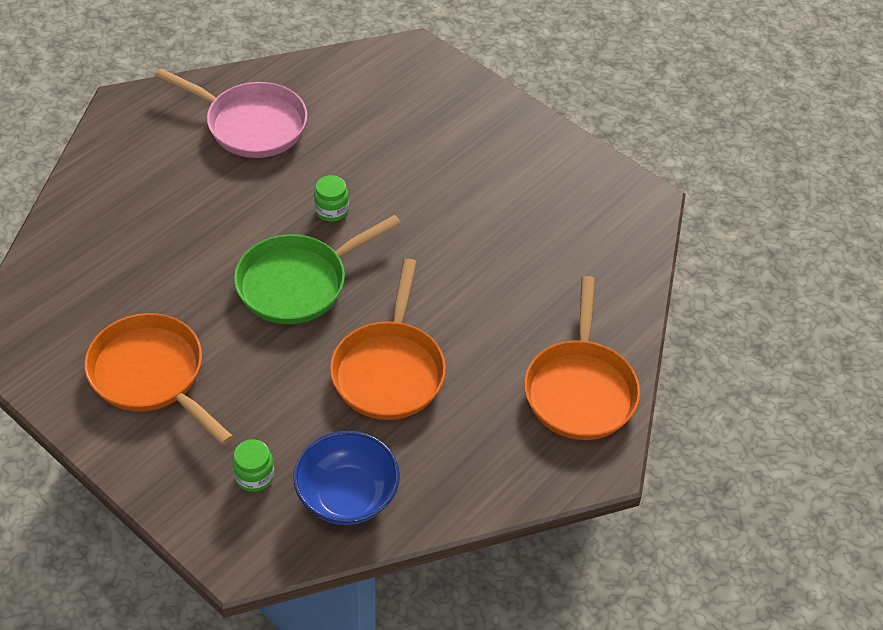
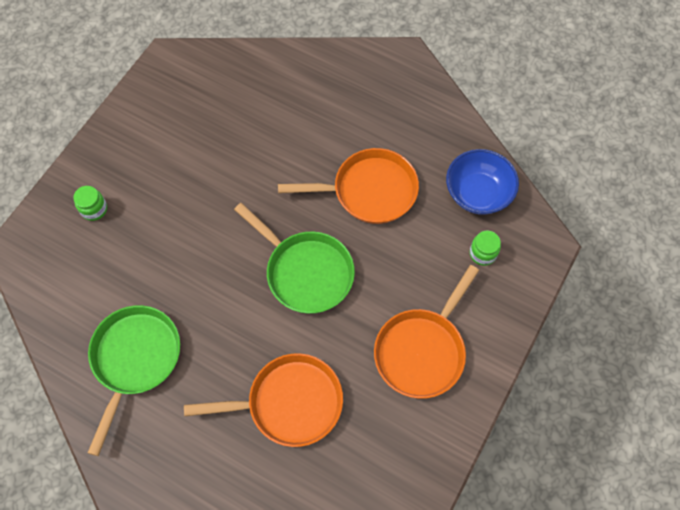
camera: 100 degrees left, 15 degrees up
(251, 124) = (135, 359): pink pan -> green pan
(331, 210) = (224, 267): green jar -> green jar (94, 209)
(580, 389) = (351, 76): orange pan -> orange pan (289, 403)

